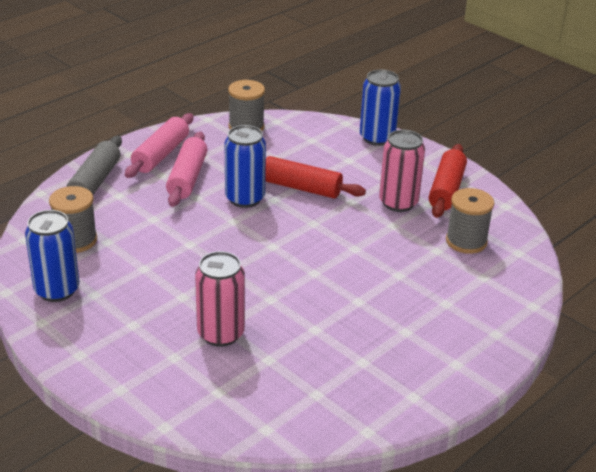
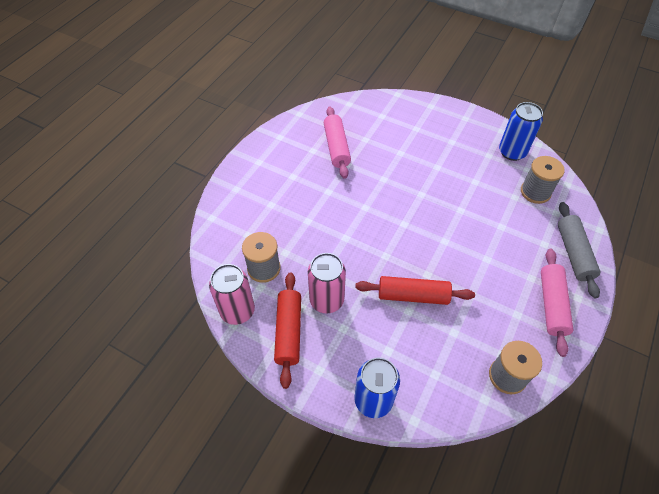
camera: 165 degrees right, 20 degrees up
(187, 178) = (509, 280): pink rolling pin -> pink rolling pin (336, 147)
(220, 334) = (400, 148): pink can -> pink can (237, 311)
(245, 198) = (450, 268): blue can -> none

